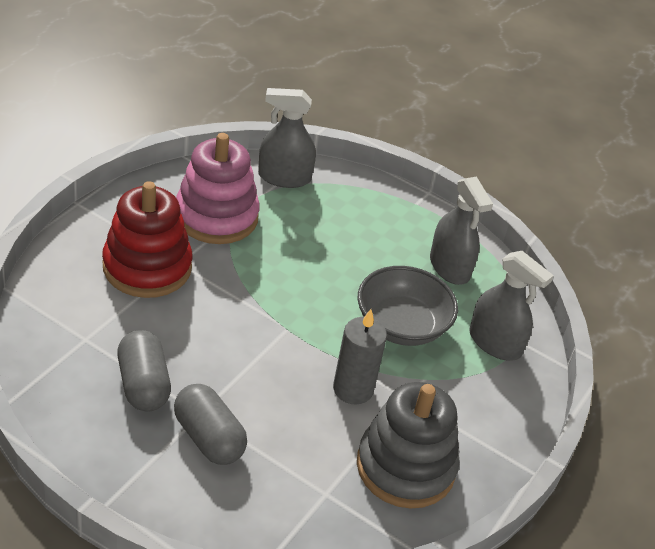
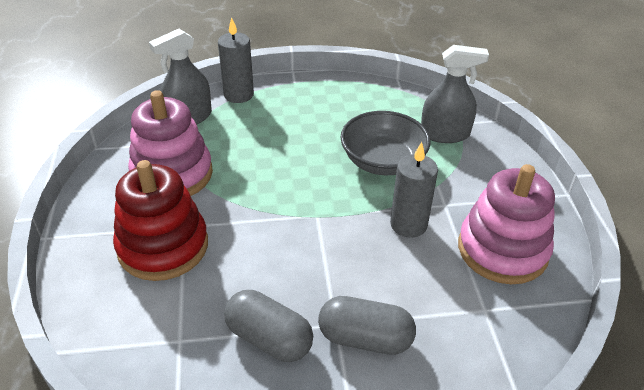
camera: 35 degrees left, 0 degrees up
(350, 184) = (238, 95): none -> grey candle
(405, 467) = (502, 250): grey stacking toy -> pink stacking toy
(449, 267) = (362, 107): grey spray bottle -> none

